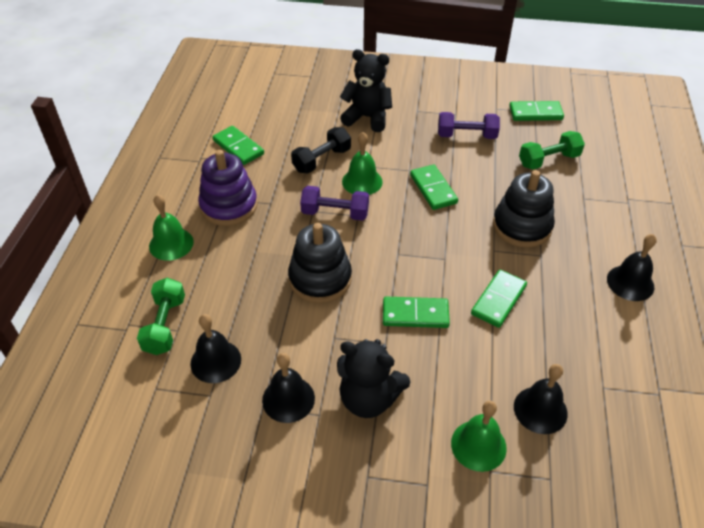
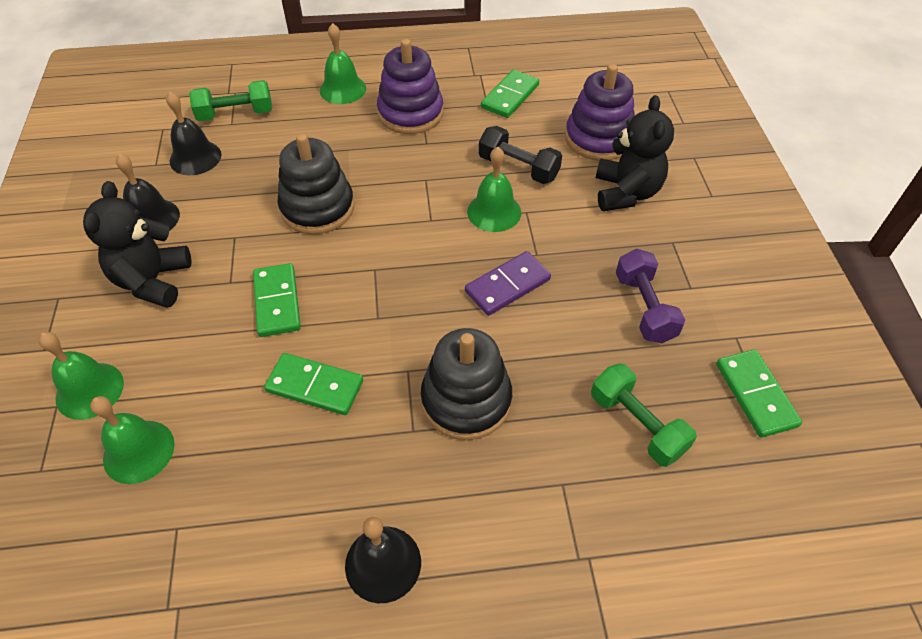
camera: 75 degrees right, 5 degrees up
(308, 116) = (598, 138): none -> purple stacking toy
(335, 213) = (427, 199): purple dumbbell -> none
(433, 189) = (507, 286): green domino -> purple domino
(540, 410) = (138, 451): black bell -> green bell

